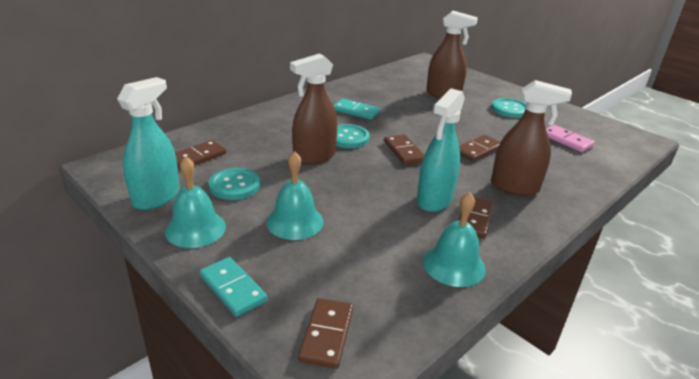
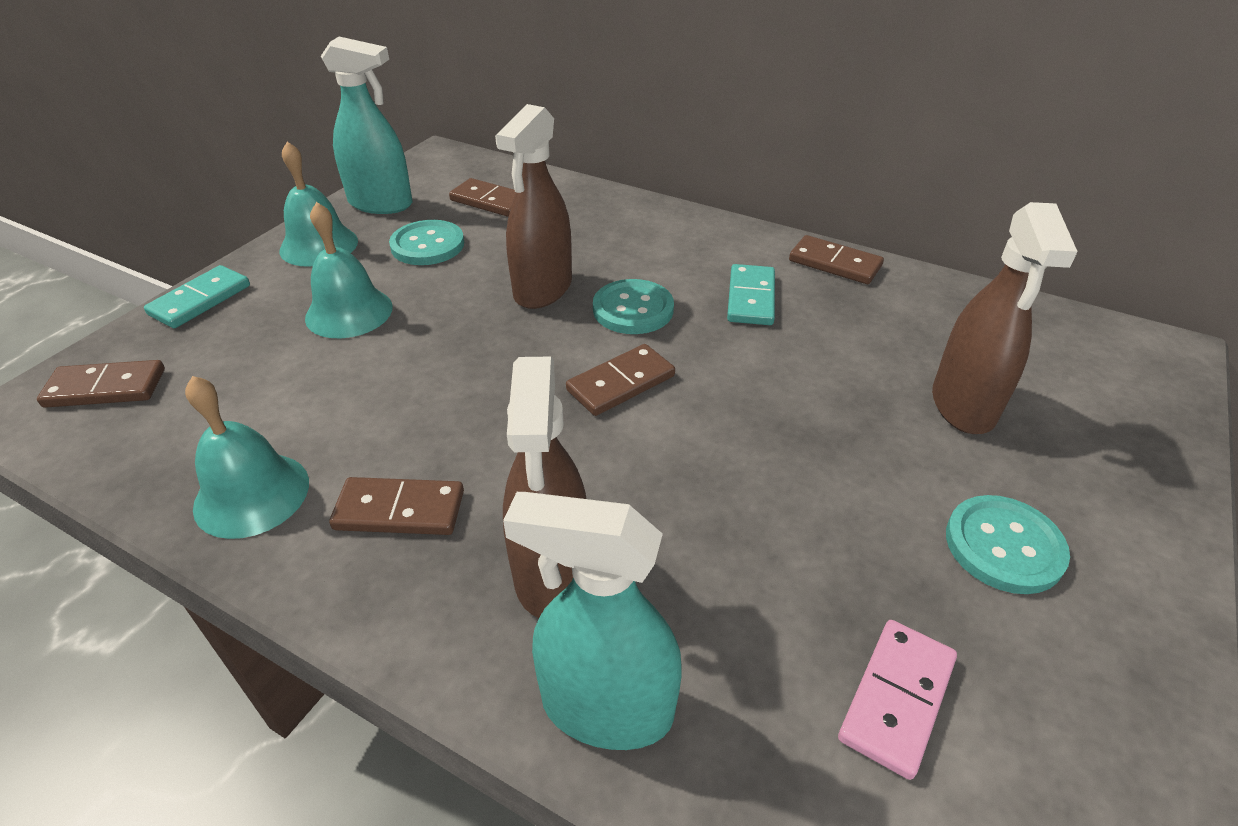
camera: 75 degrees right, 10 degrees up
(314, 157) = (542, 289): brown spray bottle -> brown spray bottle turned 105 degrees counterclockwise
(434, 200) = (452, 447): turquoise spray bottle -> turquoise spray bottle (606, 708)
(478, 150) = (698, 495): brown domino -> brown domino (834, 263)

